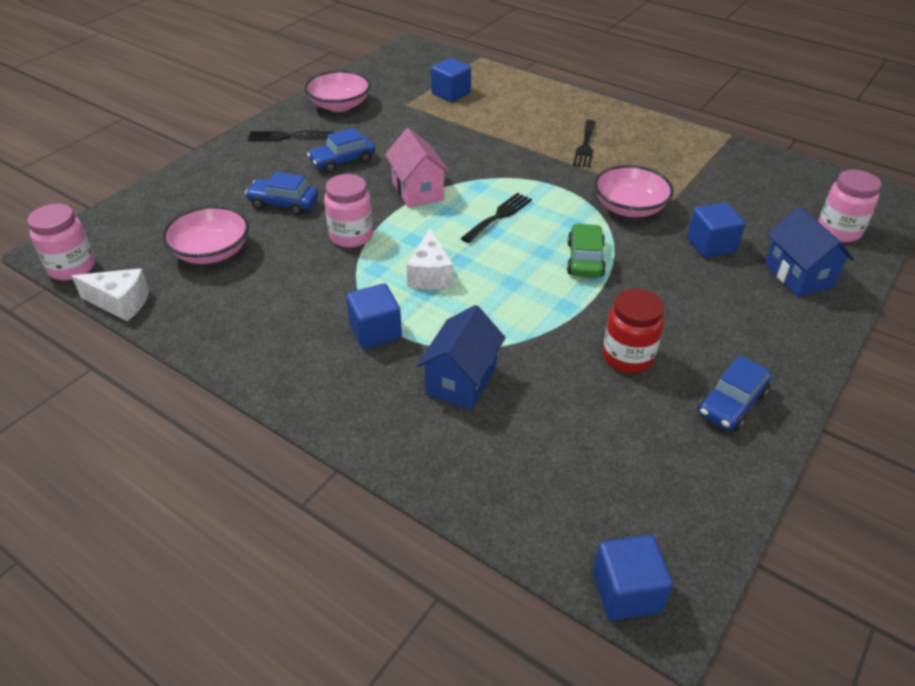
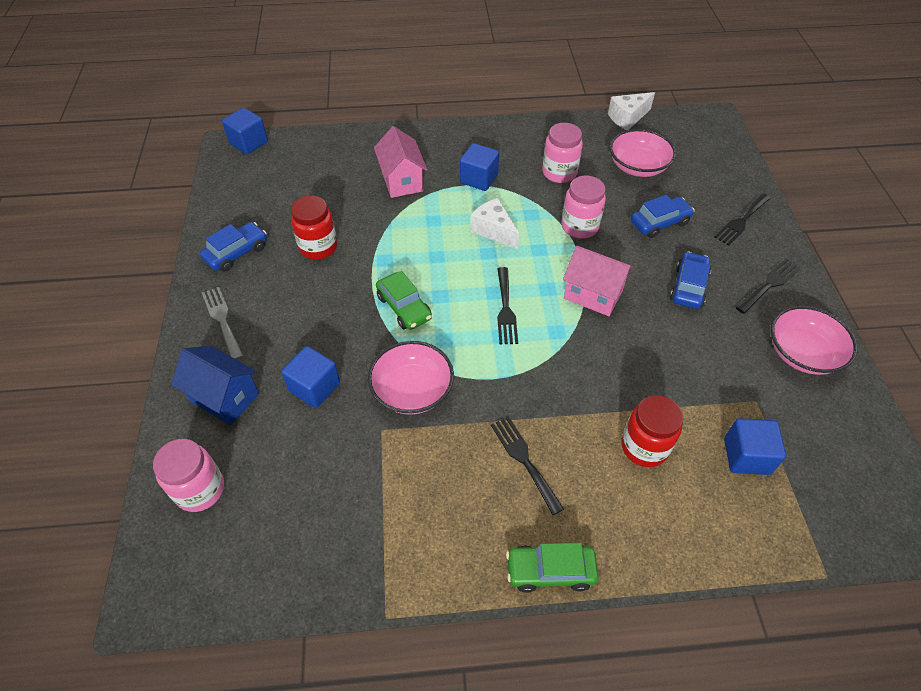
camera: 140 degrees right, 10 degrees up
(72, 268) = (686, 117): pink jar -> pink jar (559, 173)
(224, 172) = (741, 221): none -> black fork
(461, 381) = (402, 181): blue house -> pink house
(503, 119) = (644, 447): none -> red jar
(619, 110) = (550, 571): none -> green car
(731, 404) = (236, 253): blue car -> blue car turned 45 degrees clockwise
(778, 338) = (222, 320): none -> grey fork

